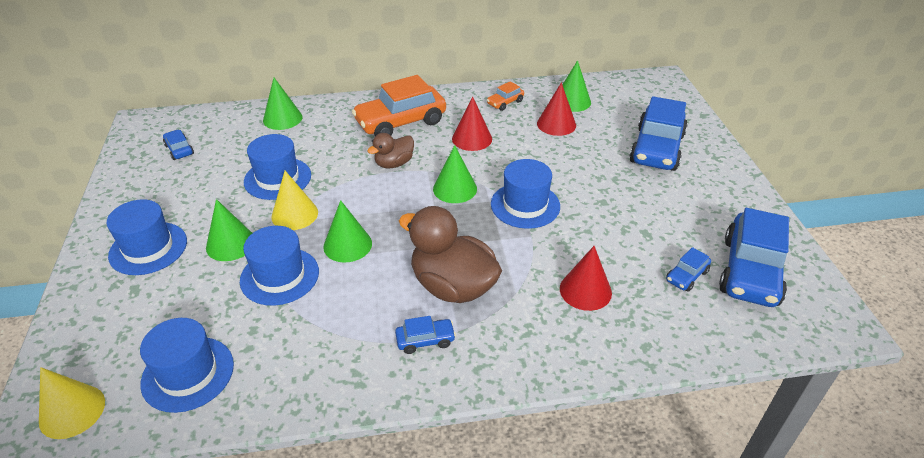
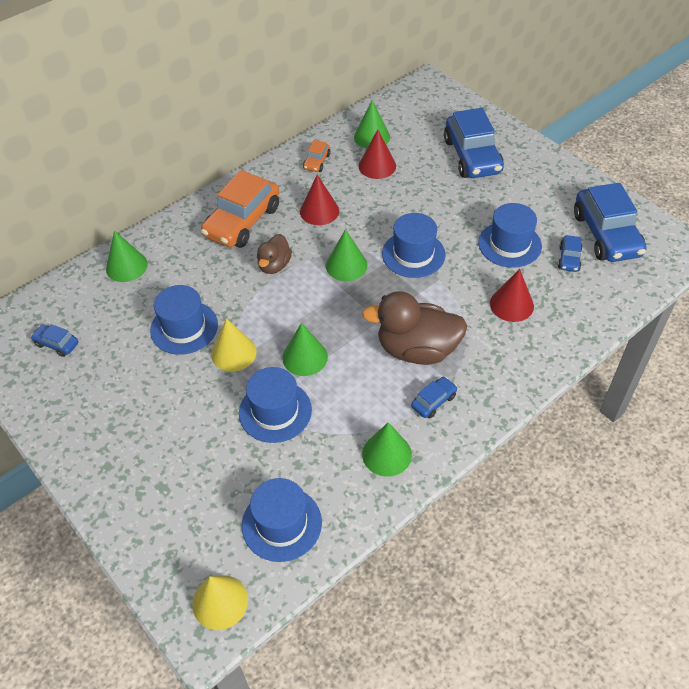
camera: 30 degrees left, 10 degrees up
(148, 248) = (134, 447): blue hat -> blue hat (509, 244)
(230, 244) = (204, 406): green cone -> green cone (386, 454)

